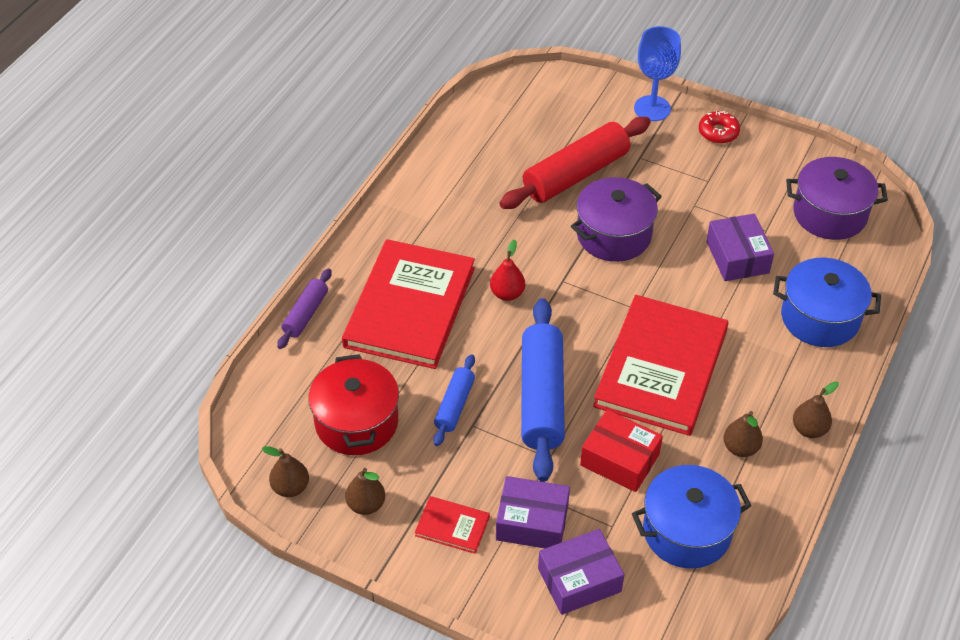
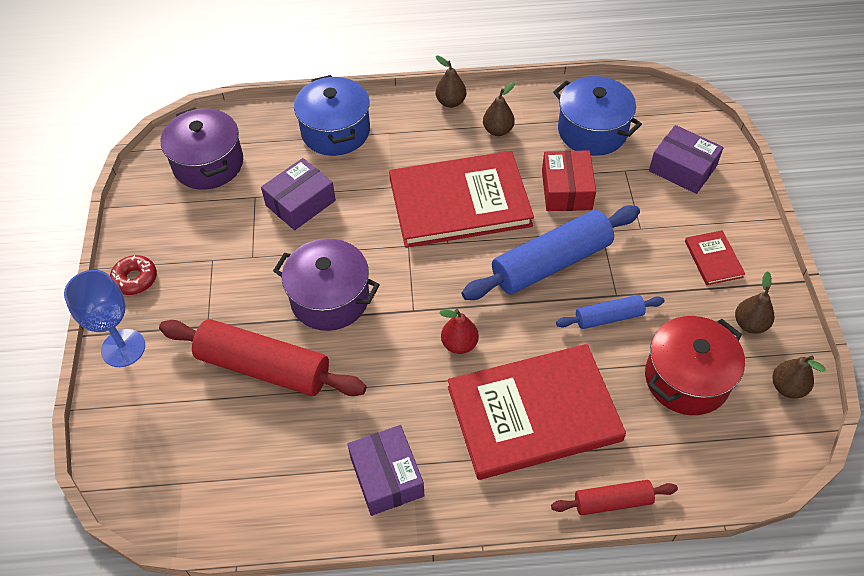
camera: 120 degrees left, 5 degrees up
(306, 314) = (612, 501): purple rolling pin -> red rolling pin
(532, 522) = (664, 214): purple box -> purple box (387, 476)

